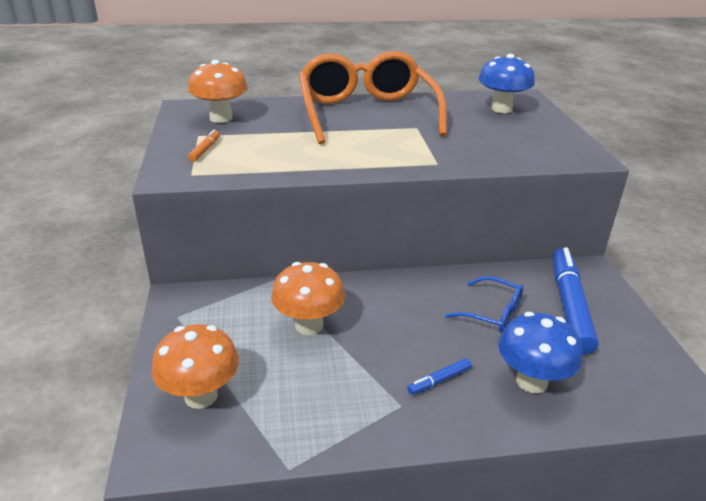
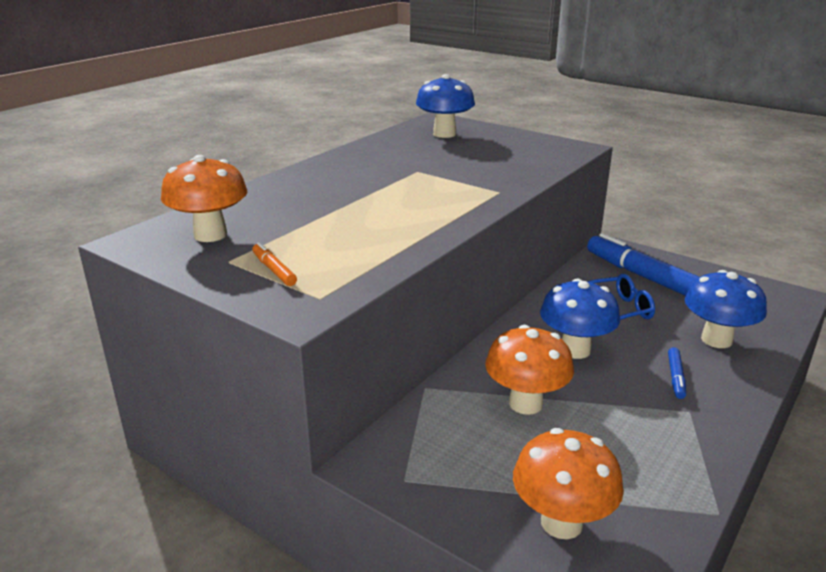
camera: 45 degrees left, 5 degrees down
(366, 113) = (347, 175): orange glasses -> none
(404, 317) = (575, 350): none -> blue mushroom

